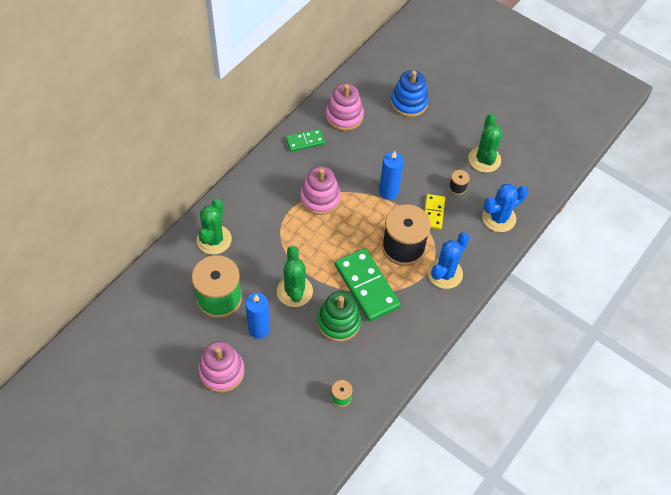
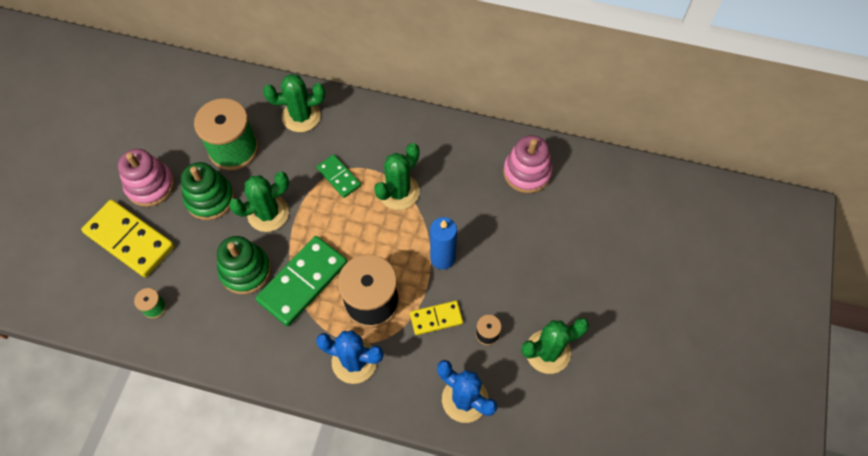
camera: 70 degrees right, 5 degrees up
(259, 329) = (210, 199): blue candle -> green stacking toy
(268, 401) = (129, 240): none -> yellow domino
(305, 141) = (469, 147): green domino -> green domino (339, 177)
(320, 198) = (399, 192): pink stacking toy -> green cactus
(409, 103) = (587, 233): blue stacking toy -> none

